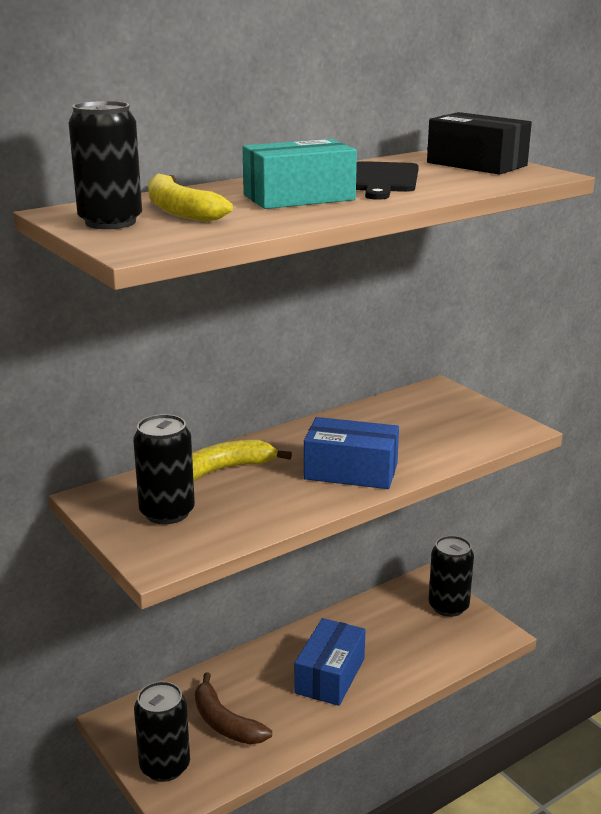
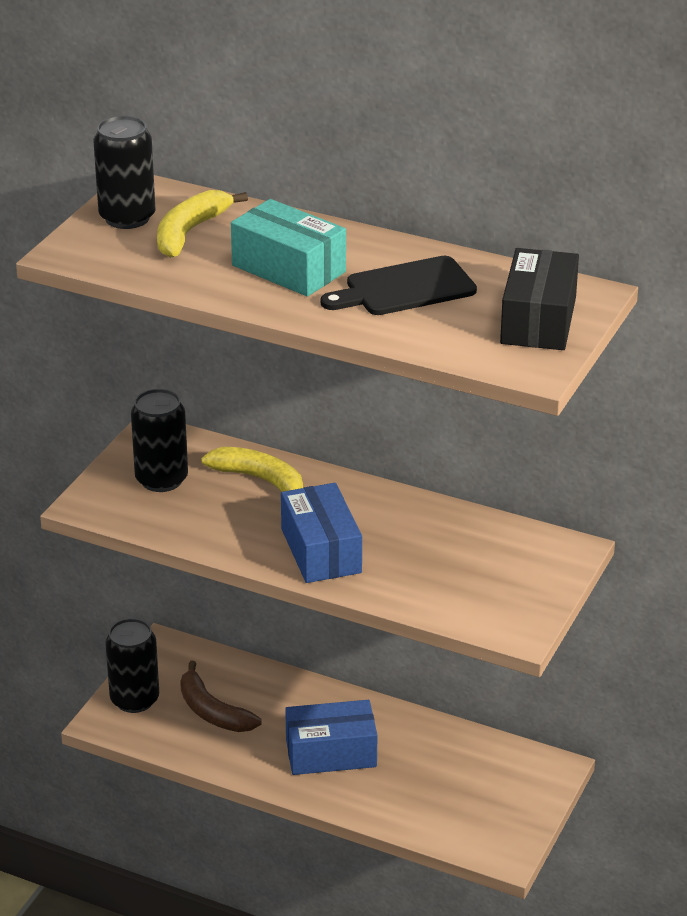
camera: 60 degrees right, 10 degrees up
(225, 723) = (212, 711): brown banana -> brown banana turned 60 degrees counterclockwise
(448, 606) = (521, 800): black can -> none

